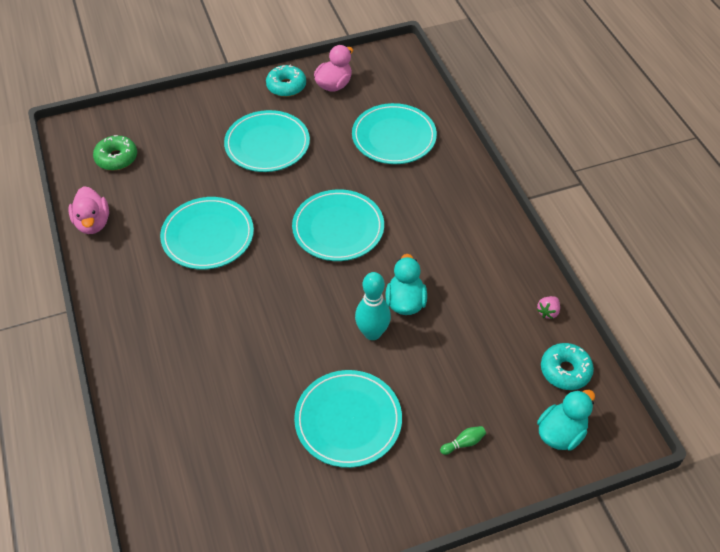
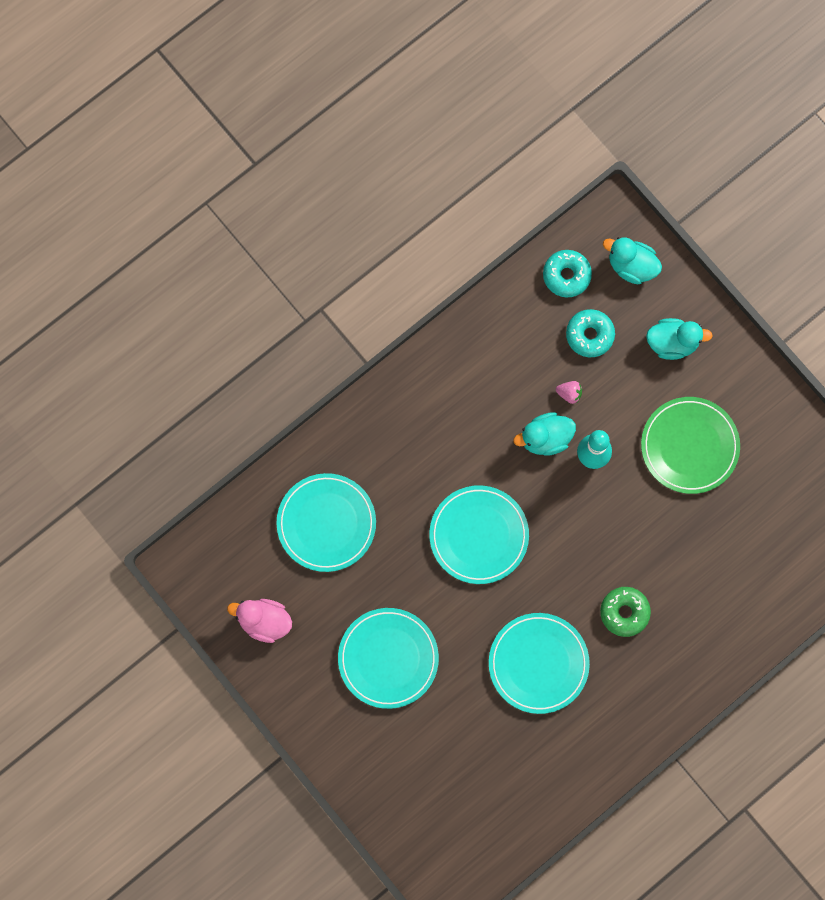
camera: 110 degrees left, 25 degrees up
(93, 223) = (567, 792): pink duck -> none
(116, 158) = (470, 817): green donut -> green donut (624, 612)
(286, 86) = (286, 677): turquoise donut -> turquoise donut (589, 335)
(348, 420) = (689, 446): turquoise plate -> green plate
(463, 443) = (672, 343): green bowling pin -> turquoise duck
(548, 312) = (507, 305): pink strawberry -> pink strawberry (569, 394)

